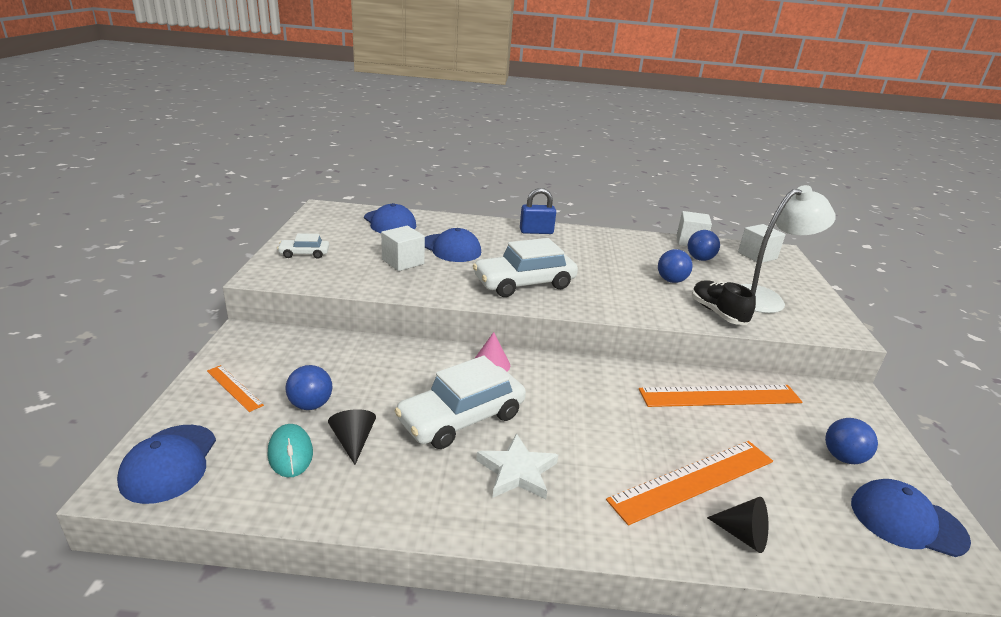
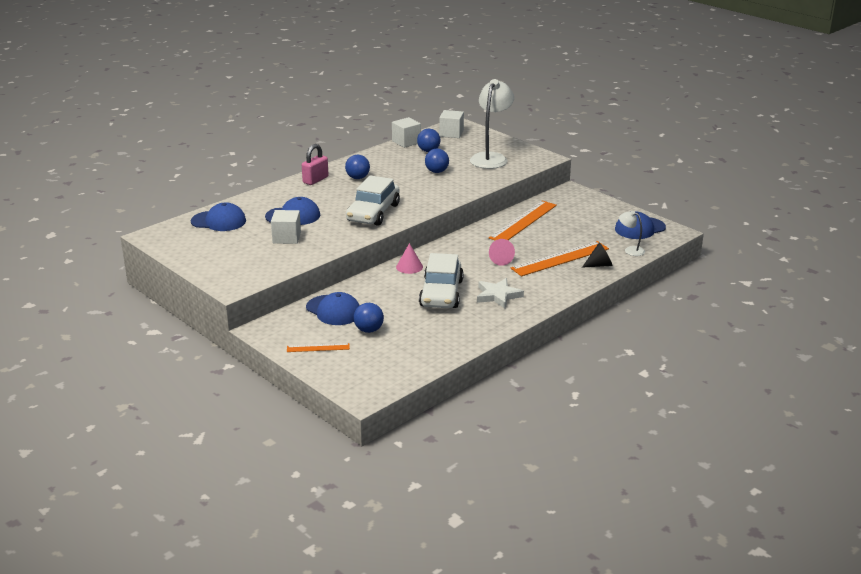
camera: 45 degrees left, 0 degrees up
(169, 463) = (363, 382): blue cap -> blue cap (333, 310)
(290, 453) = (402, 347): turquoise mouse -> none
(304, 254) = (221, 265): white car -> none
(353, 441) = (417, 328): black cone -> none
(536, 231) = (315, 180): blue padlock -> pink padlock
(605, 425) = (500, 260): none -> pink cone
(693, 480) = (560, 258): orange ruler -> orange ruler turned 45 degrees clockwise
(717, 313) = (484, 177): black shoe -> none
(838, 548) = (630, 250): none -> white lamp
(843, 457) = (596, 218): blue ball -> blue ball (357, 178)

